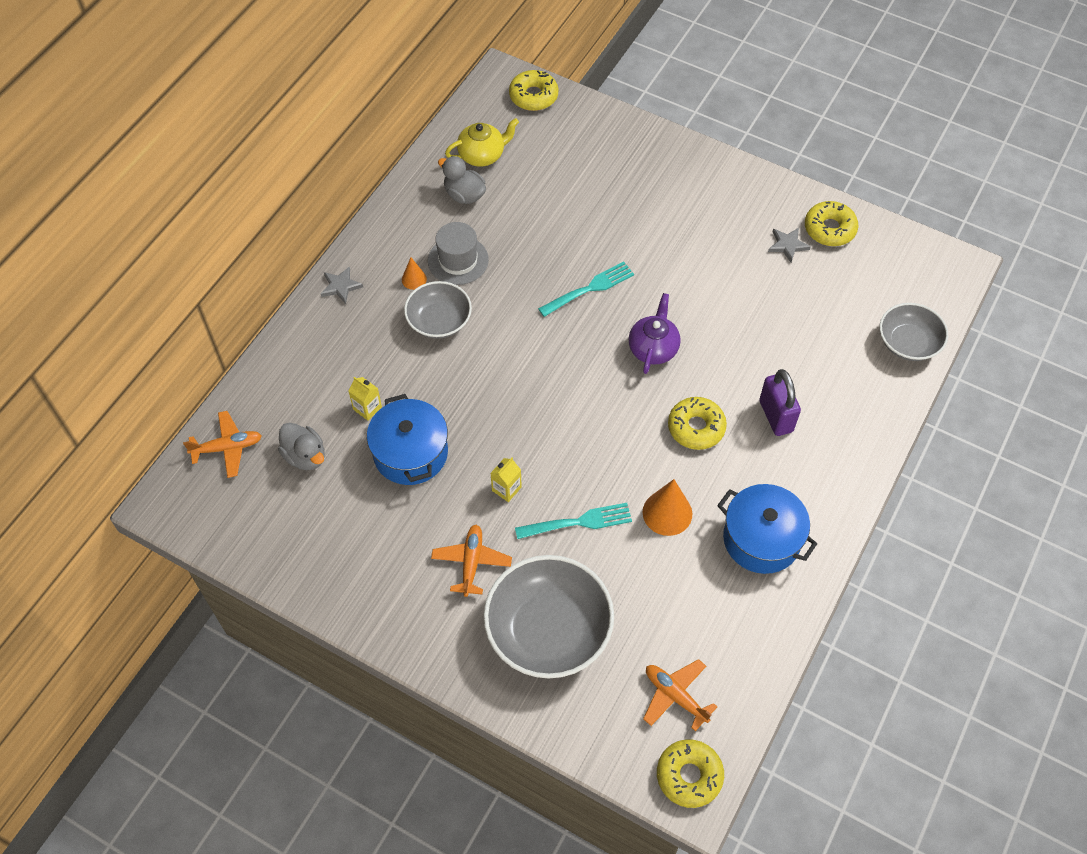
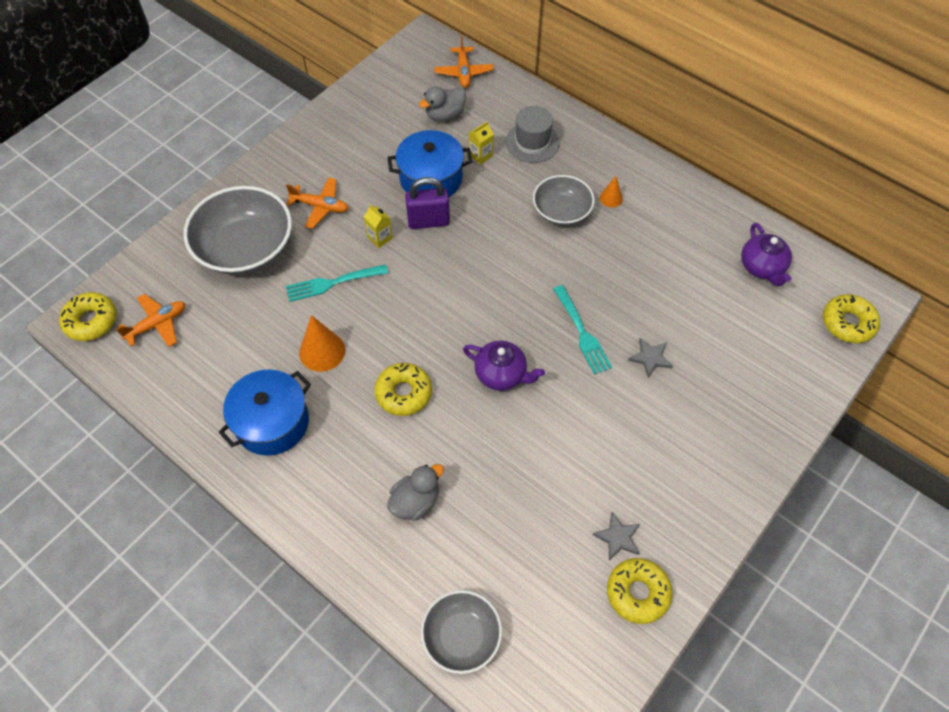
camera: 100 degrees right, 0 degrees up
(340, 286) = (609, 148): grey star -> grey star (650, 358)
(458, 260) = (629, 232): grey hat -> grey hat (532, 142)
(464, 195) = (709, 246): grey duck -> grey duck (415, 501)
(482, 155) = (762, 267): yellow teapot -> purple teapot
(577, 522) = (333, 282): turquoise fork -> turquoise fork turned 75 degrees clockwise
(776, 416) = (399, 468): purple padlock -> purple padlock (428, 221)

